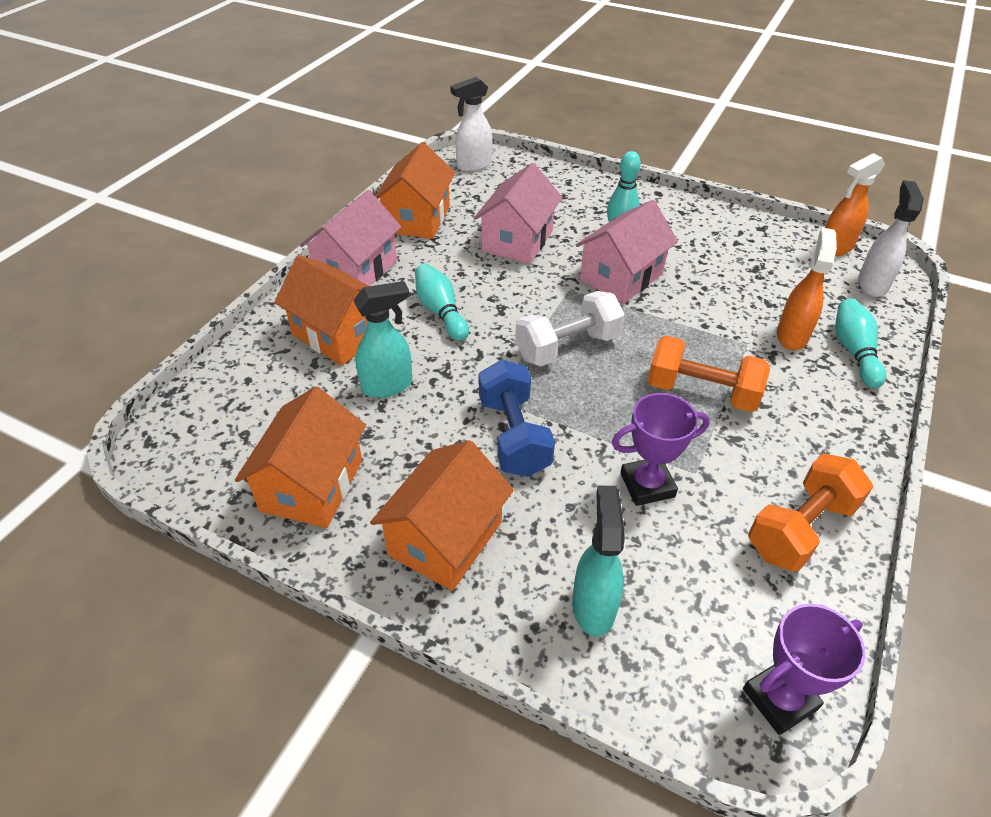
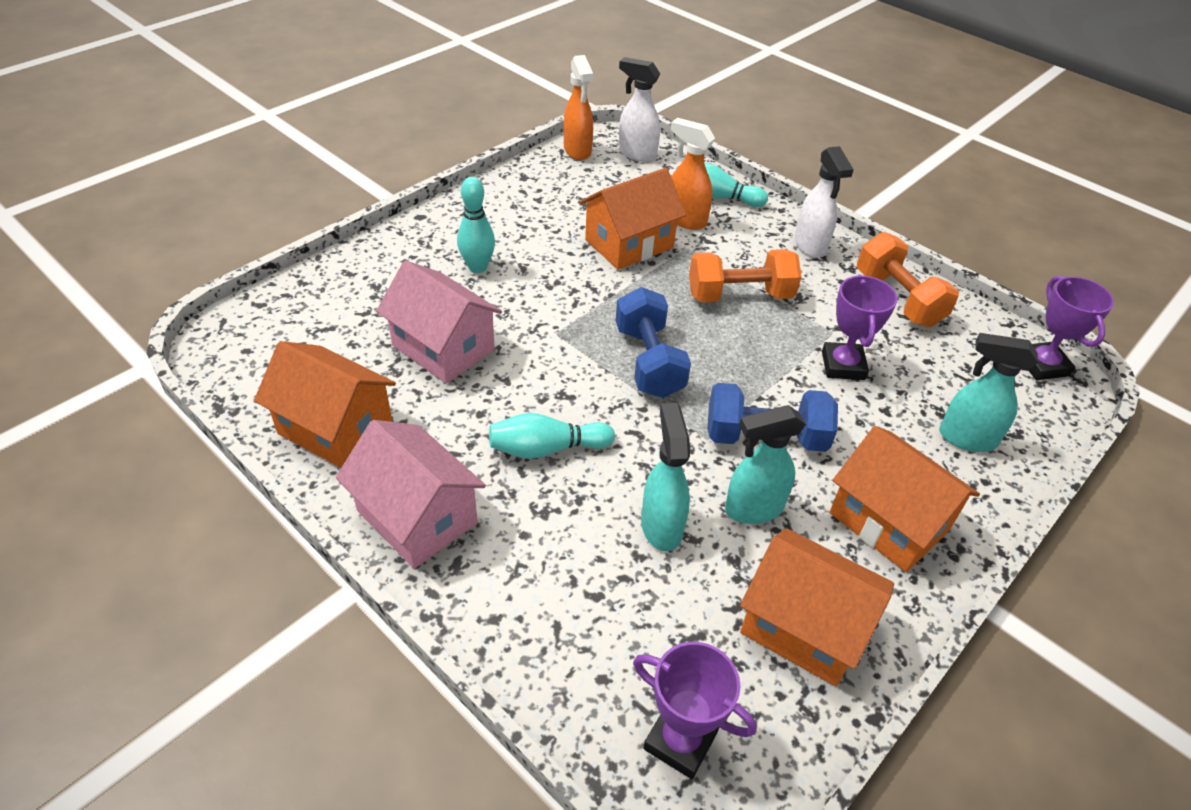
camera: 75 degrees left, 0 degrees up
(205, 426) = (680, 740): none -> purple trophy
(338, 334) = (548, 560): orange house -> orange house (629, 244)
(425, 438) = (753, 509): none -> turquoise spray bottle
(473, 165) = (244, 343): white spray bottle -> white spray bottle (810, 246)
(567, 347) = (649, 361): white dumbbell -> blue dumbbell
(621, 277) = (553, 290): pink house -> none
(701, 392) = (740, 295): orange dumbbell -> orange dumbbell turned 45 degrees clockwise

